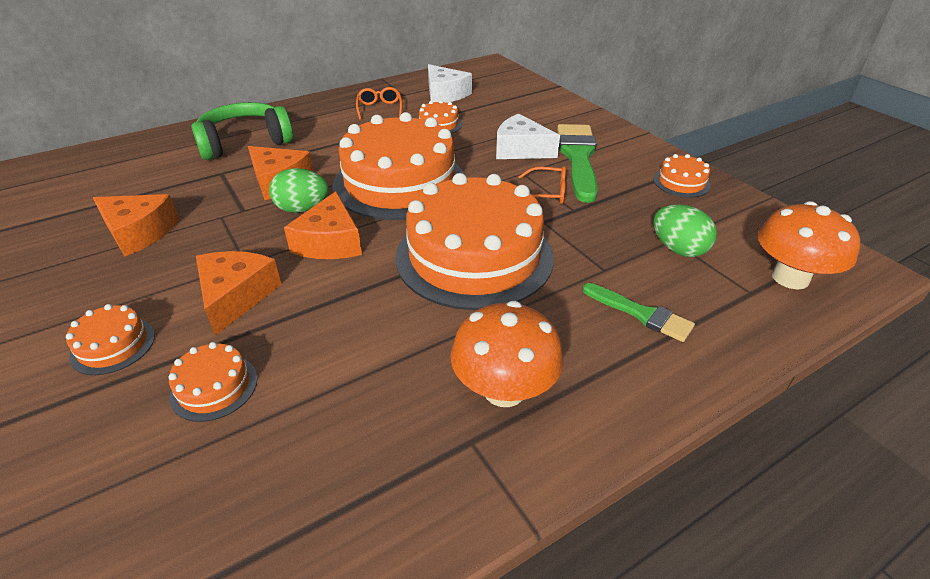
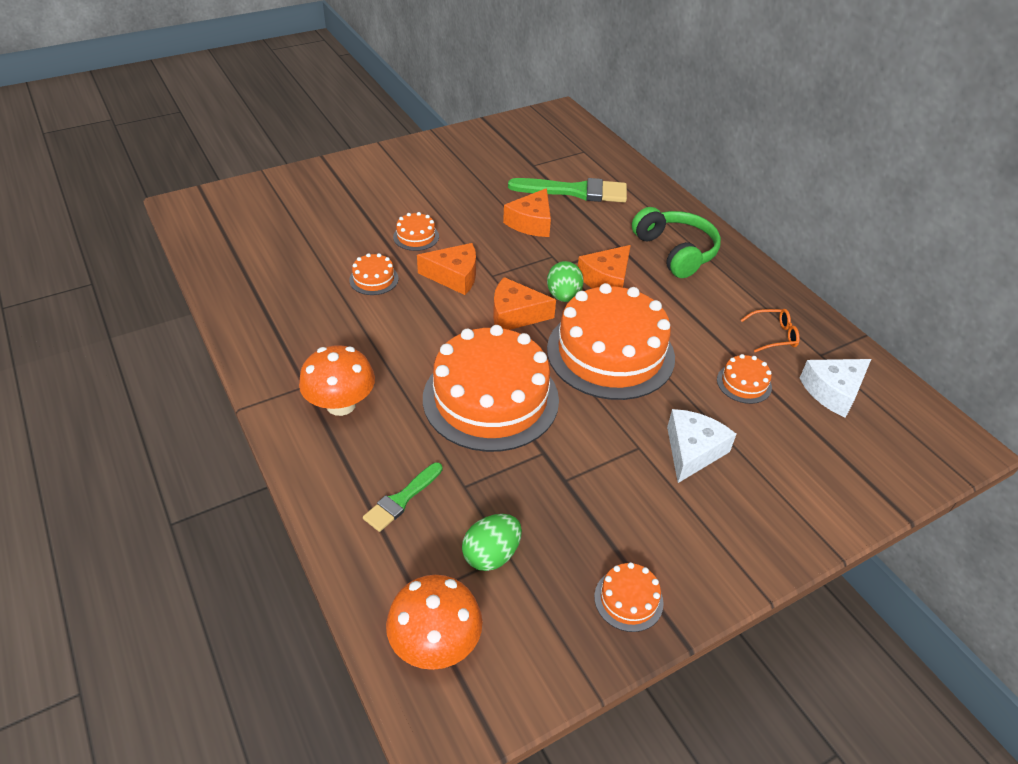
camera: 90 degrees right, 5 degrees up
(547, 193) = (596, 462): orange glasses -> none
(578, 158) = (680, 503): green brush -> green brush (575, 191)

